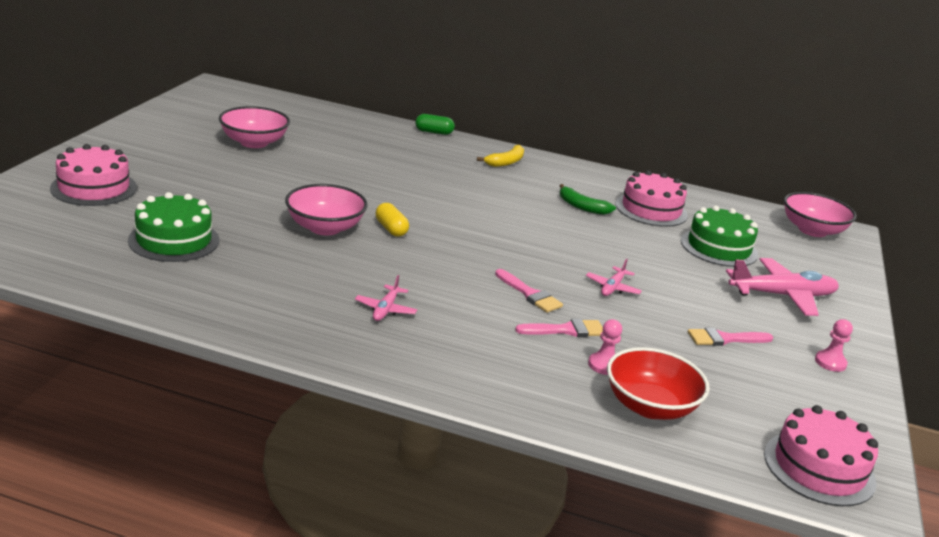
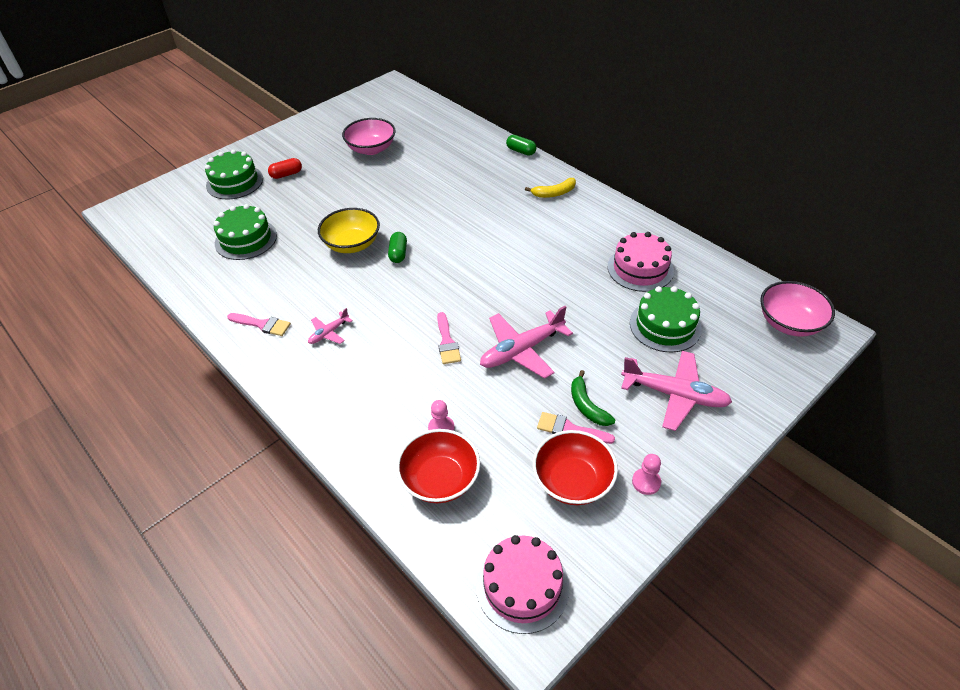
camera: 35 degrees right, 20 degrees up
(94, 188) = (234, 182): pink cake -> green cake
(163, 174) = (286, 174): none -> red capsule
(325, 228) = (352, 244): pink bowl -> yellow bowl
(391, 229) = (398, 253): yellow capsule -> green capsule
(566, 330) = (443, 385): pink brush -> pink brush (262, 324)
(582, 207) = (577, 255): green banana -> green banana (587, 406)
(612, 288) = (521, 350): pink plane -> pink plane, size x1.96
(771, 377) = (572, 481): none -> red bowl

